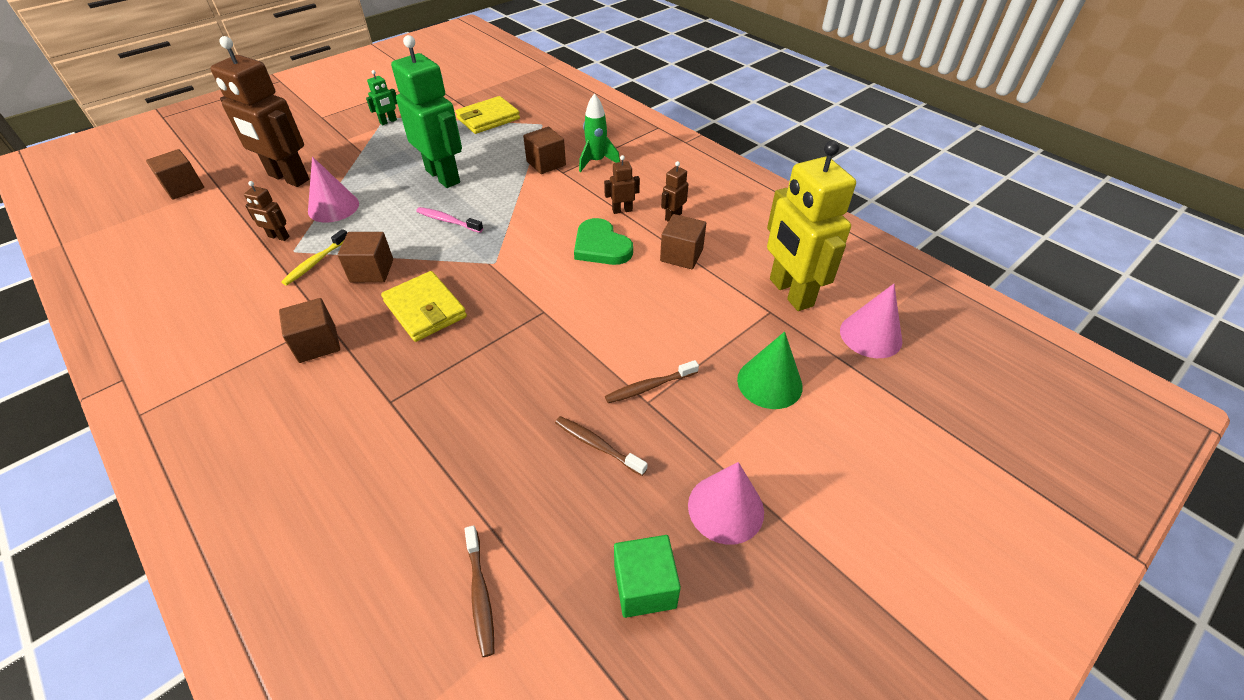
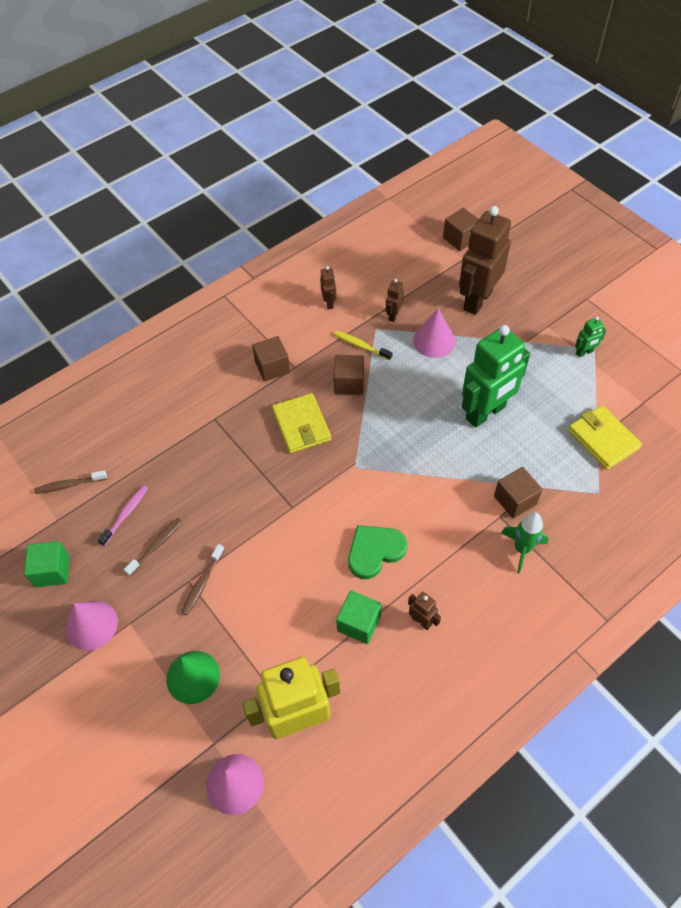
camera: 95 degrees right, 10 degrees up
(388, 121) = (584, 352): green robot -> green robot turned 75 degrees counterclockwise
(425, 309) = (301, 425): yellow wallet -> yellow wallet turned 75 degrees counterclockwise
(448, 221) = (414, 425): pink toothbrush -> pink toothbrush (126, 514)
(622, 210) = (432, 572): brown robot -> brown robot (329, 303)
(649, 387) = (202, 583): brown toothbrush -> brown toothbrush turned 135 degrees counterclockwise
(681, 255) = (359, 623): brown cube -> green cube

